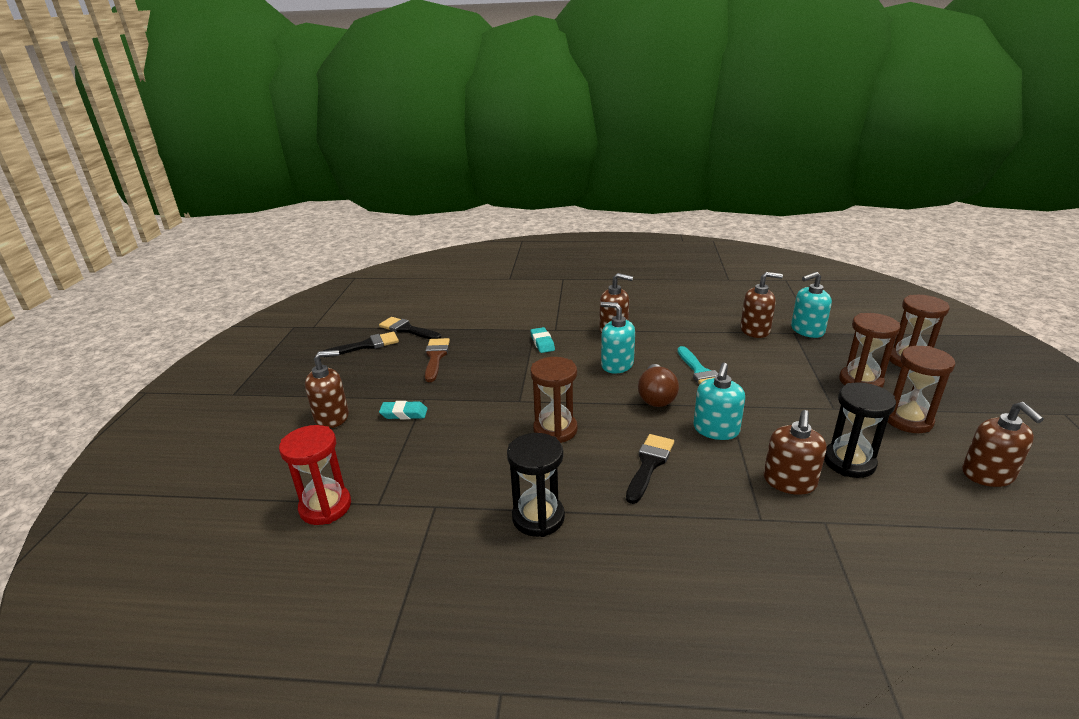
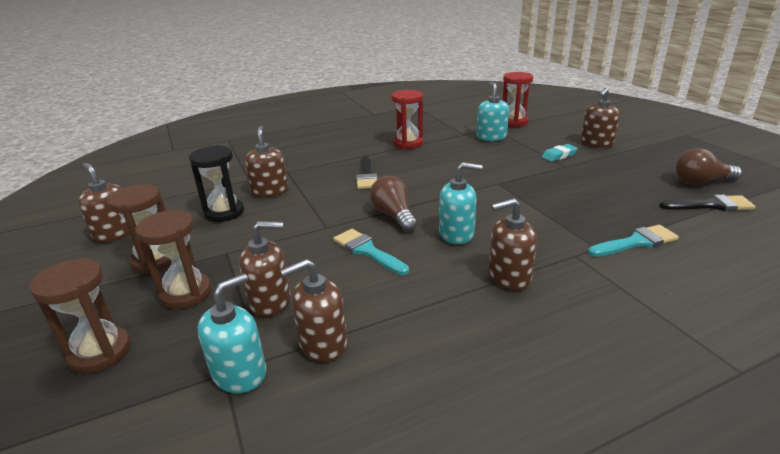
camera: 150 degrees right, 0 degrees up
(366, 345) = (701, 182): black brush -> brown light bulb
(435, 357) = (623, 191): brown brush -> none
(505, 325) = (636, 242): none -> turquoise brush
(538, 517) = (408, 143): black hourglass -> red hourglass
(542, 343) = (560, 234): turquoise eraser -> none
(555, 430) = (446, 175): brown hourglass -> none
(716, 430) = (330, 206): turquoise soap dispenser -> turquoise soap dispenser (491, 137)
(788, 359) = (270, 301): none -> brown soap dispenser

